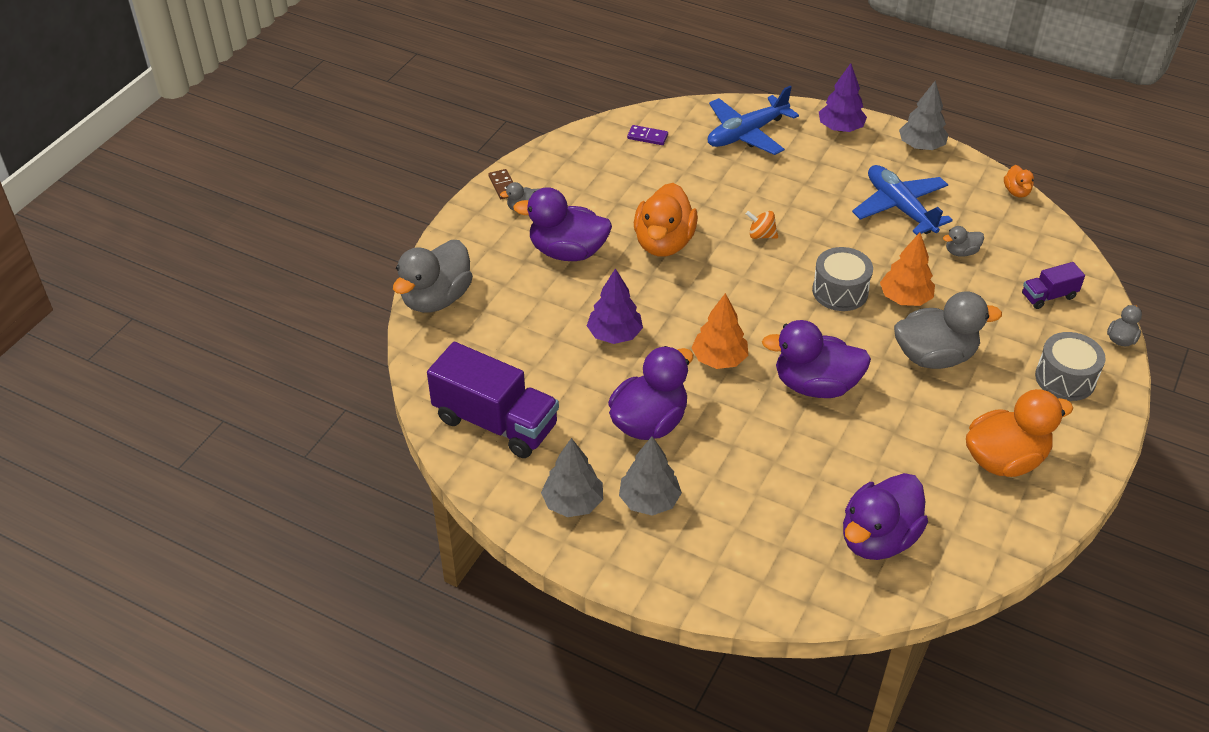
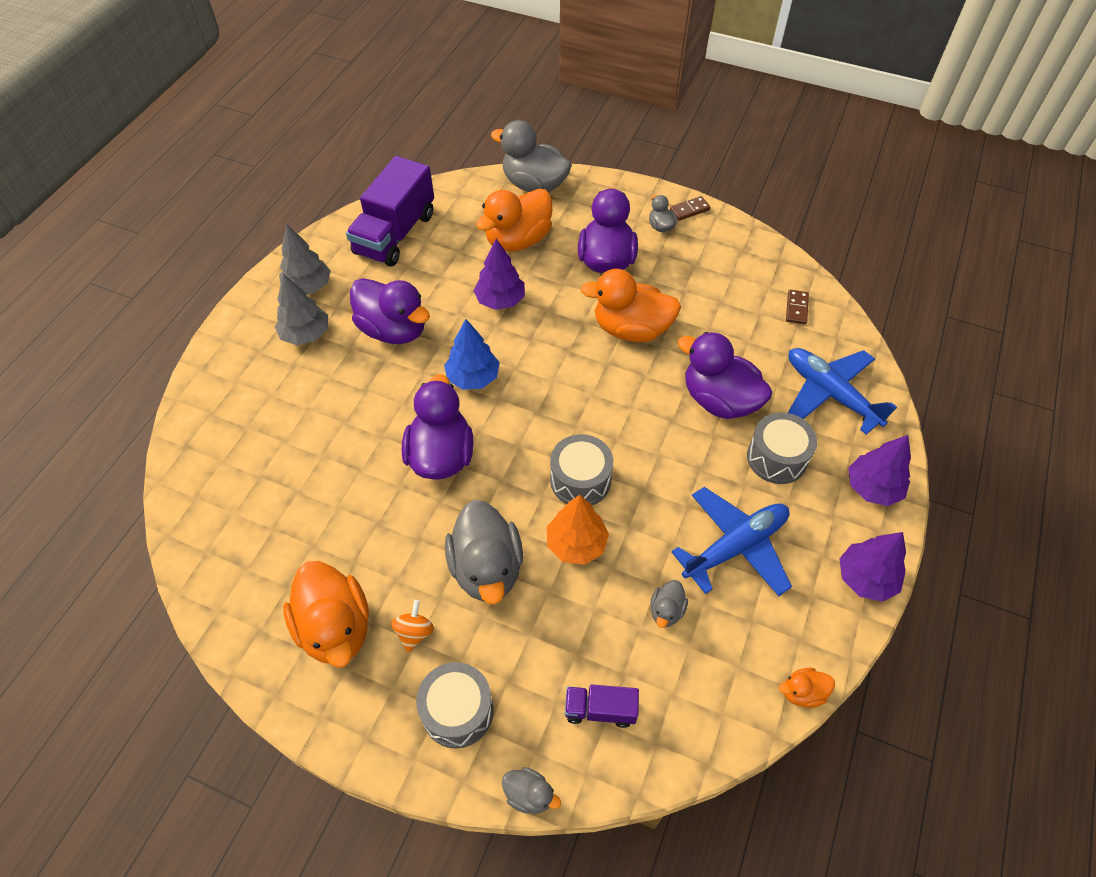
camera: 85 degrees right, 10 degrees up
(525, 317) = (518, 240): none -> orange duck
(647, 137) = (796, 308): purple domino -> brown domino
(719, 359) = (473, 377): orange tree -> blue tree
(761, 235) = (658, 409): orange spinning top -> orange spinning top (414, 632)
(813, 173) = (776, 458): none -> grey drum
(878, 538) = (246, 503): purple duck -> purple duck (719, 400)
(921, 146) = (865, 578): grey tree -> purple tree
(961, 252) = (666, 611): grey duck -> grey duck turned 135 degrees counterclockwise
(1048, 296) = (600, 710): purple truck -> purple truck turned 60 degrees counterclockwise

